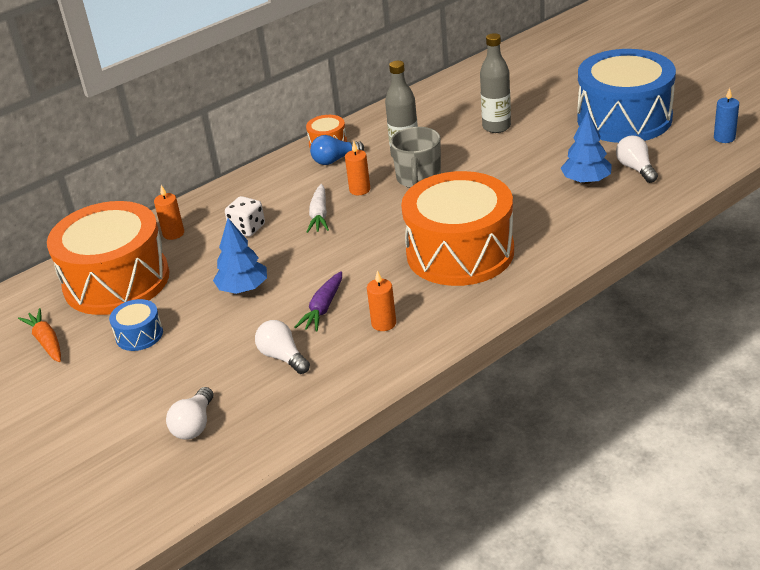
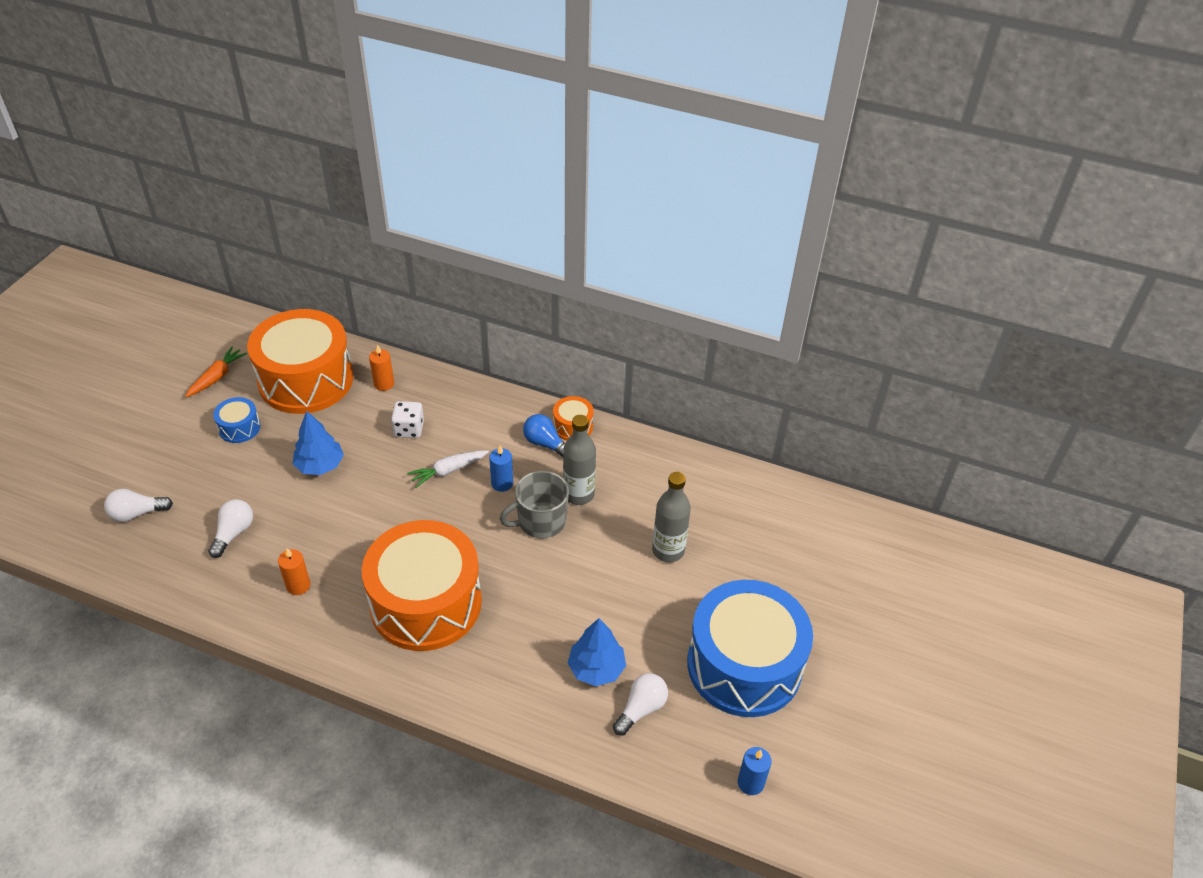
camera: 55 degrees right, 10 degrees up
(323, 308) = (308, 532): purple carrot -> none
(360, 190) = (502, 483): orange candle -> blue candle

